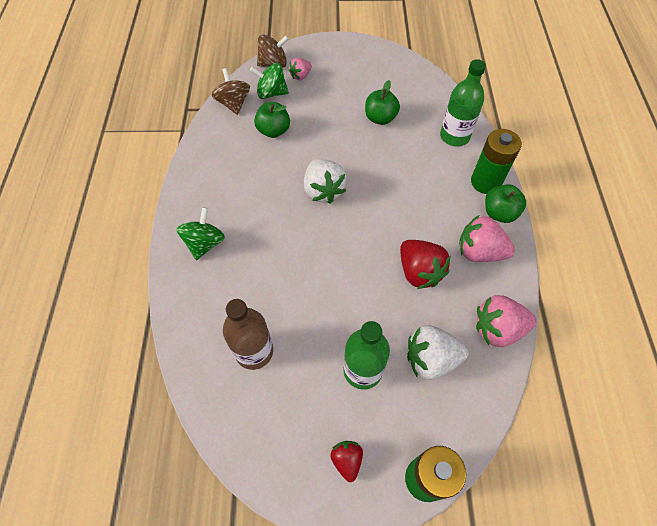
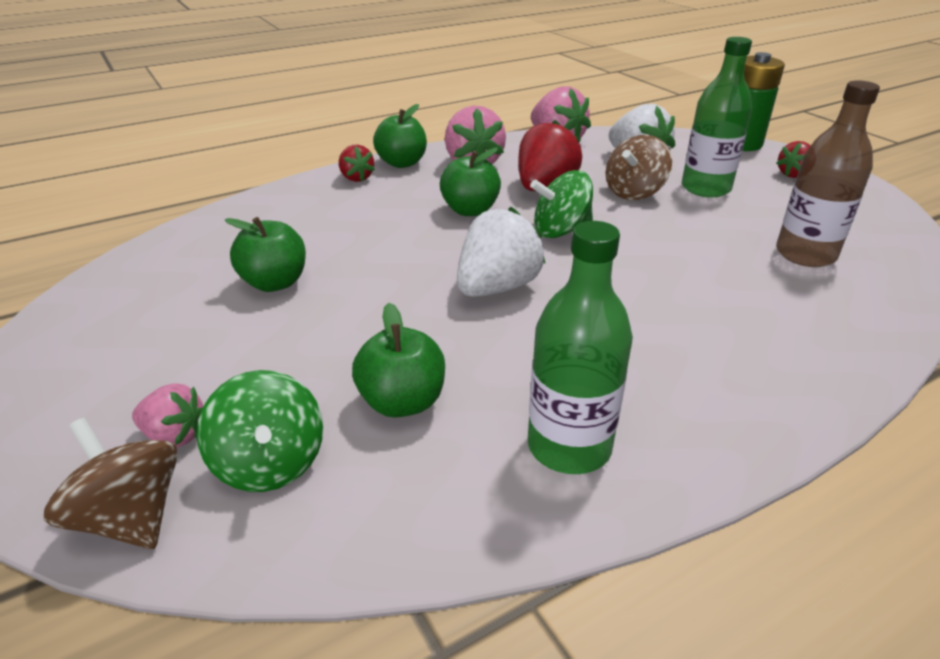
camera: 120 degrees left, 25 degrees down
(205, 243) = (750, 369): green spinning top -> green spinning top (560, 231)
(233, 103) = (353, 525): brown spinning top -> brown spinning top (634, 192)
(409, 217) = (470, 210): none -> green apple
(454, 136) = (279, 212): green bottle -> green bottle (569, 446)
(485, 182) = (356, 178): green battery -> red strawberry

